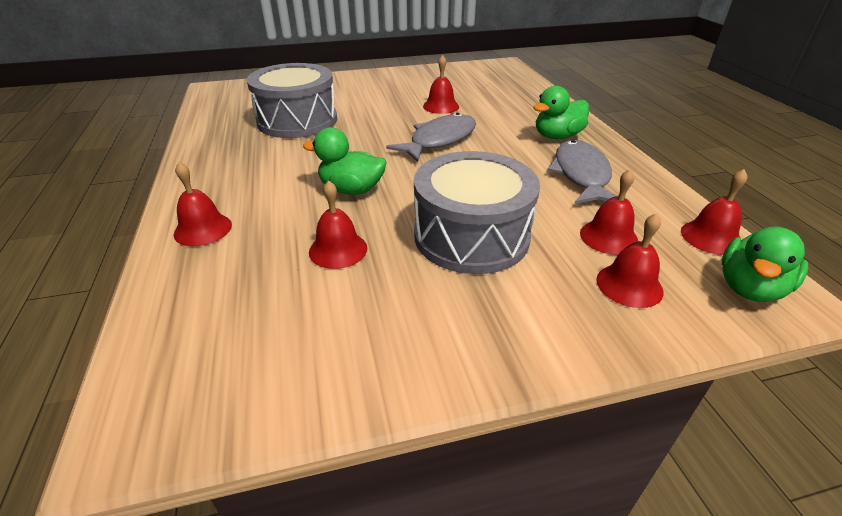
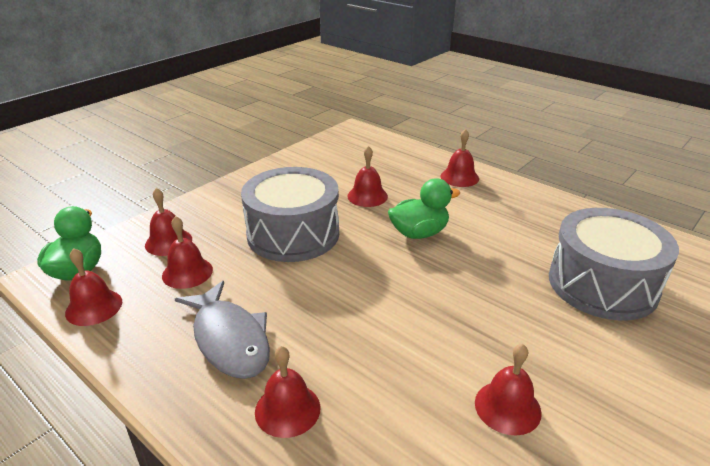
camera: 145 degrees right, 5 degrees down
(439, 140) = (422, 326): grey fish -> none
(557, 136) = (287, 409): green duck -> red bell

